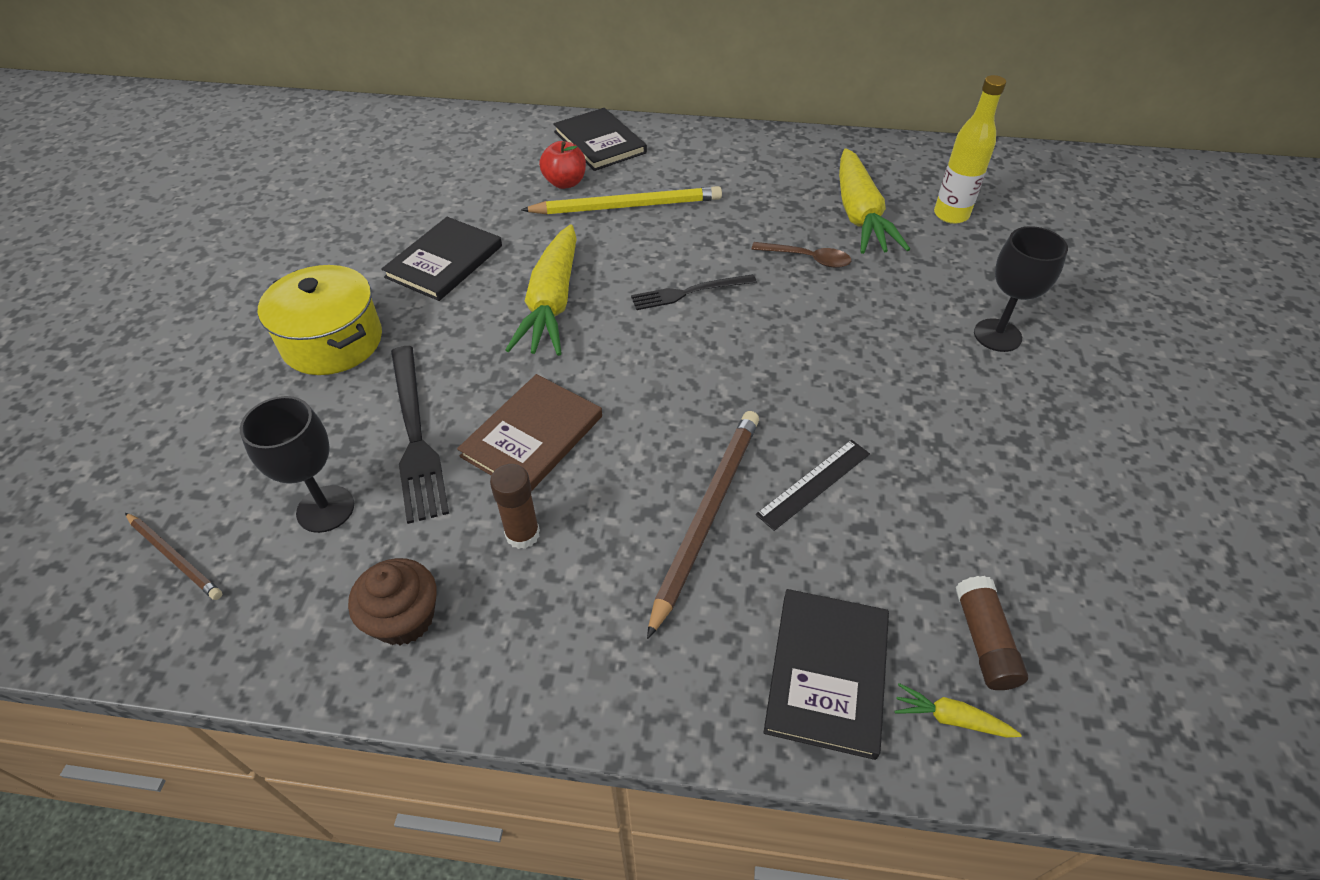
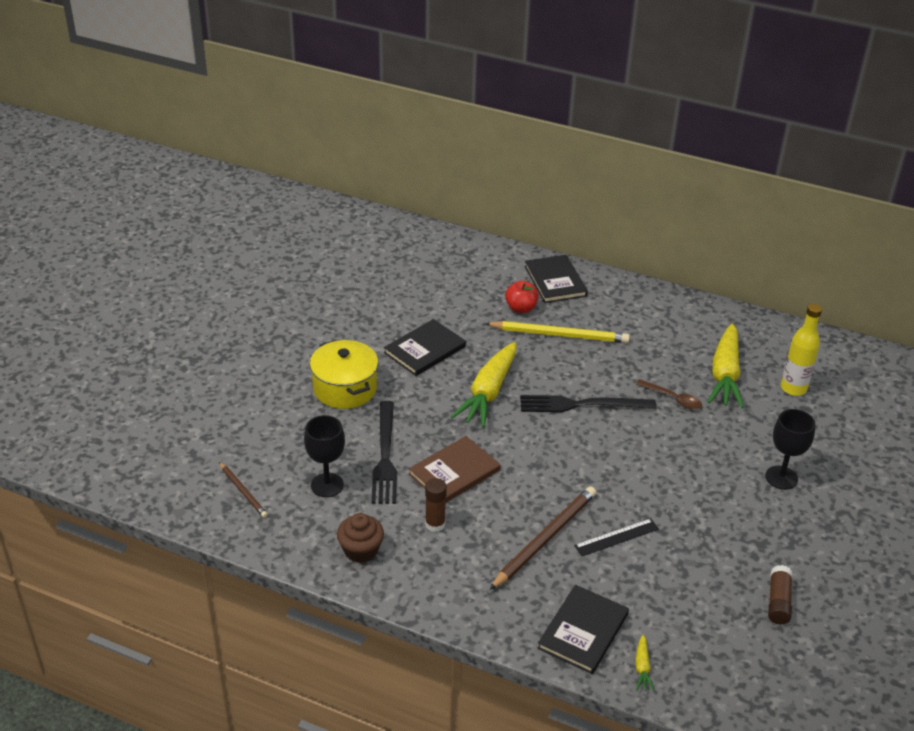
camera: 15 degrees right, 10 degrees down
(689, 292) = (582, 405): black fork -> black fork, size x1.54
(951, 718) = (642, 667): yellow carrot -> yellow carrot turned 120 degrees counterclockwise
(984, 641) = (679, 639): brown glue stick -> brown glue stick (778, 601)

